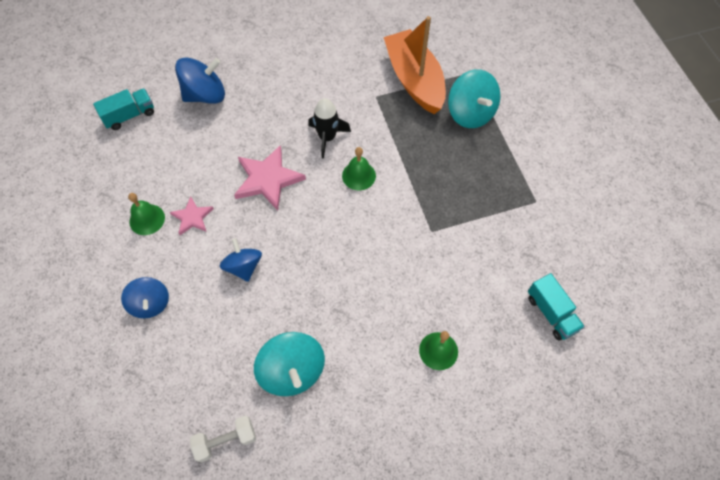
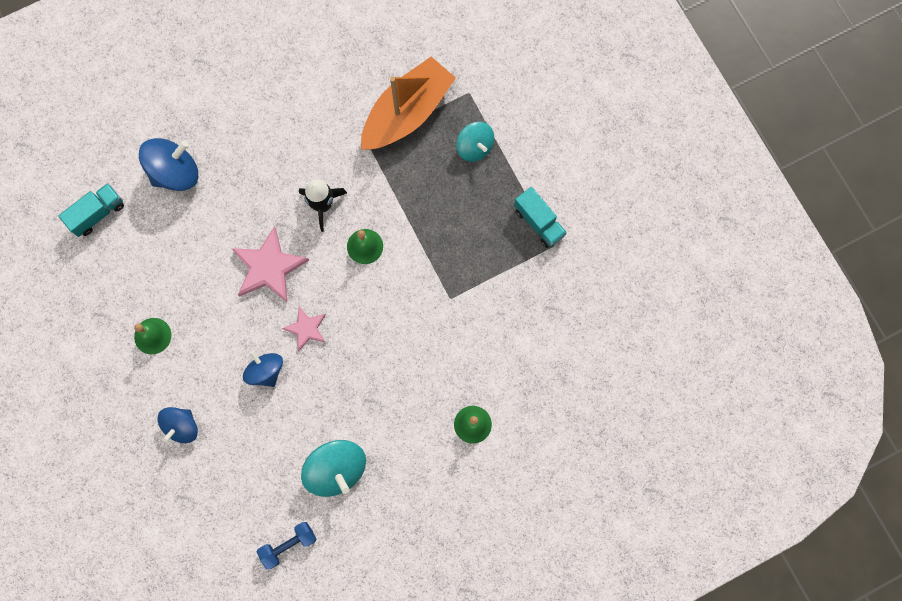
camera: 10 degrees left, 15 degrees up
(150, 304) = (182, 426): blue spinning top -> blue spinning top turned 60 degrees clockwise
(192, 217) = (200, 325): pink star -> pink star (306, 328)
(226, 441) = (288, 545): white dumbbell -> blue dumbbell
(414, 80) = (407, 113): orange boat -> orange boat turned 75 degrees clockwise
(470, 113) = (475, 147): turquoise spinning top -> turquoise spinning top, size x0.67
(551, 313) = (577, 367): turquoise truck -> turquoise truck (539, 222)

